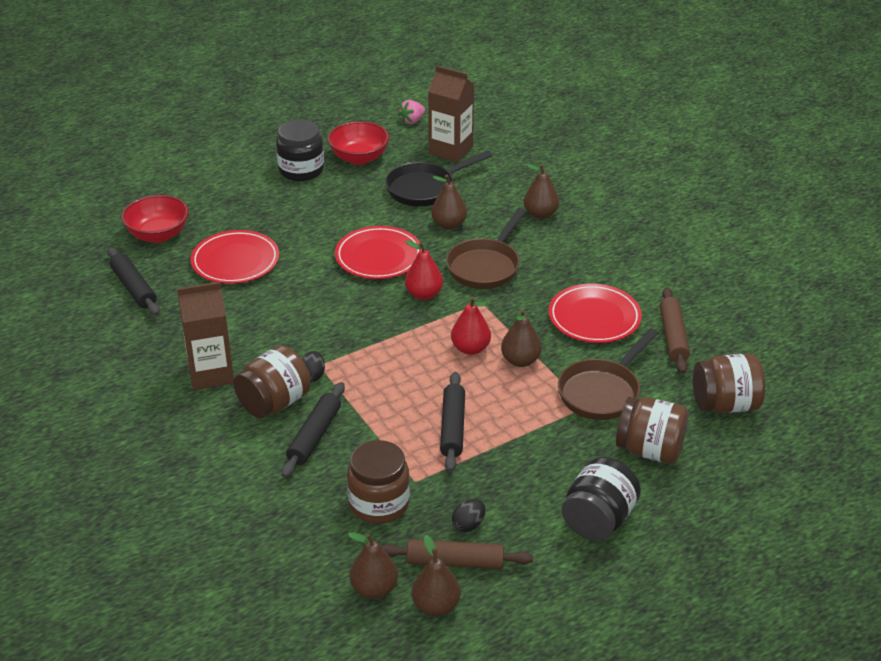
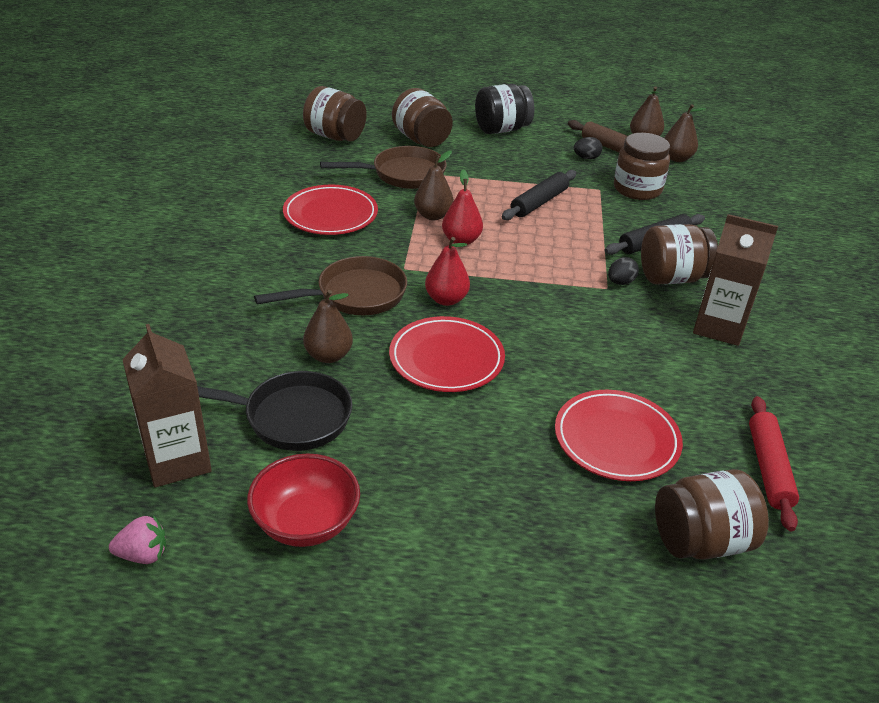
camera: 145 degrees left, 0 degrees up
(134, 288) = (768, 468): black rolling pin -> red rolling pin
(158, 235) = (701, 541): red bowl -> brown jar
(301, 170) = (409, 549): black jar -> none
(540, 214) = (222, 317): brown pear -> none
(673, 336) = (296, 178): brown rolling pin -> none

